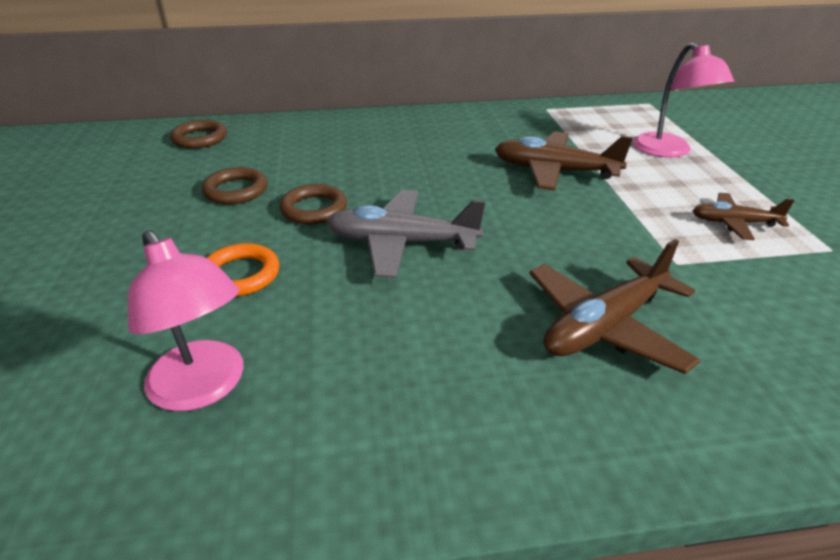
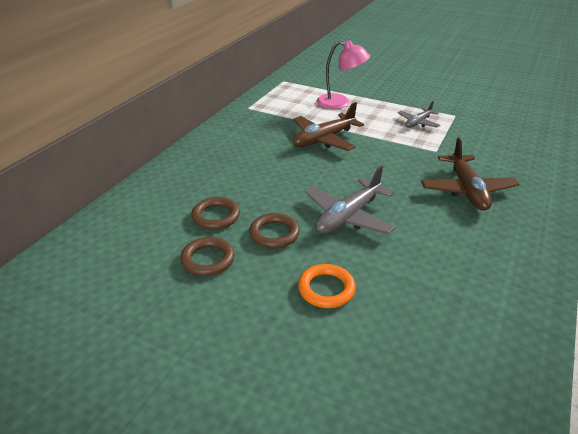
camera: 55 degrees left, 0 degrees up
(200, 138) = (88, 253): brown ring -> brown ring (216, 216)
(204, 388) = (432, 335): pink lamp -> none
(734, 223) = (418, 123): brown plane -> grey plane

